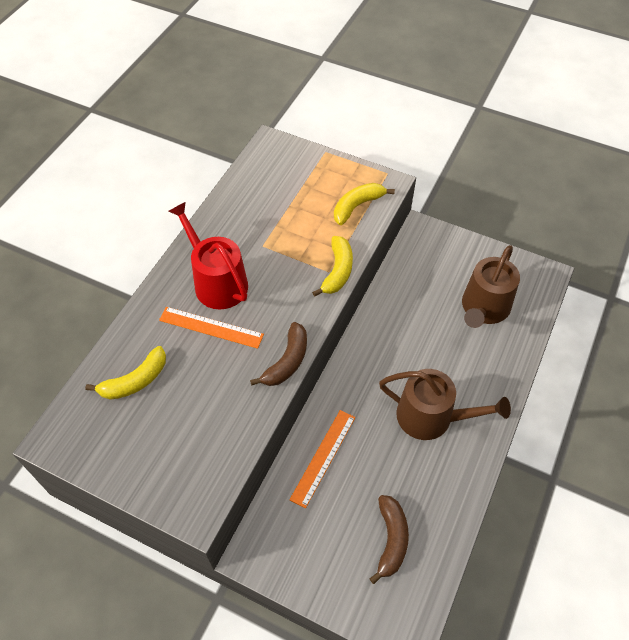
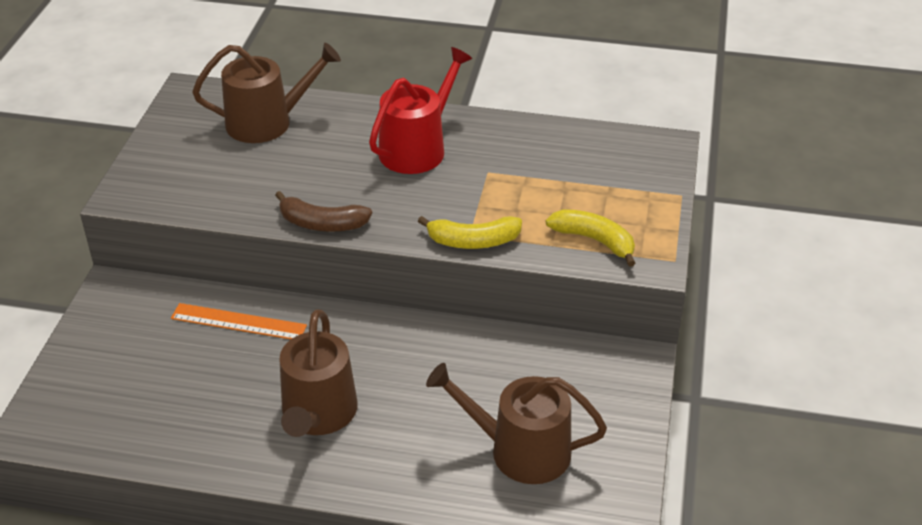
camera: 75 degrees right, 15 degrees down
(135, 381) = (267, 122): yellow banana -> brown watering can
(211, 327) = (351, 157): orange ruler -> none
(391, 540) = (140, 399): brown banana -> none

